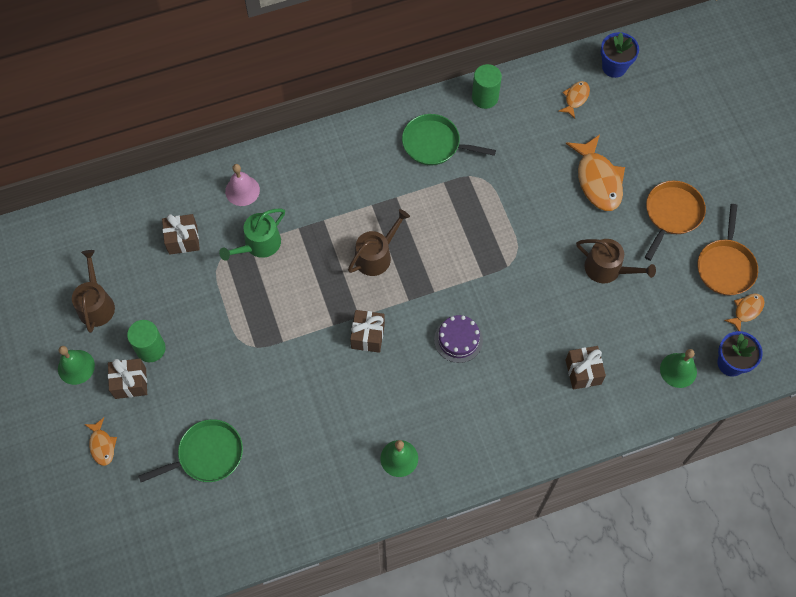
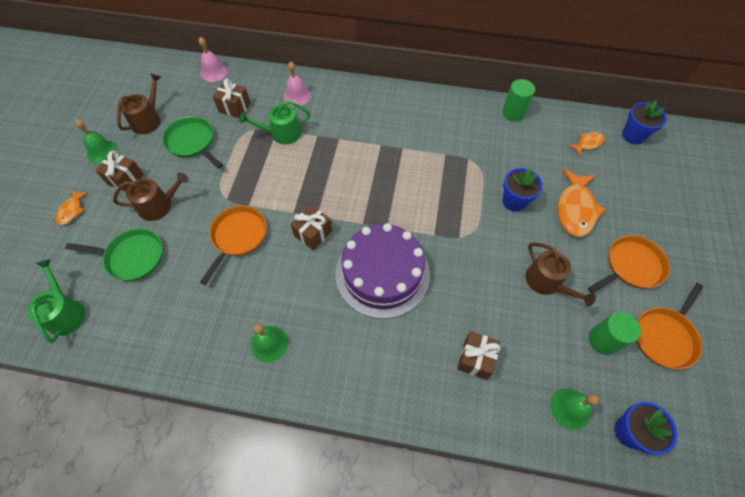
camera: 30 degrees right, 5 degrees down
(123, 207) = (213, 72): none -> pink bell
(151, 348) = (157, 164): green cylinder -> green cylinder (603, 340)
(187, 539) = (66, 312): none -> green watering can
(296, 378) = (238, 236): none -> orange pan
(376, 255) = (360, 180): brown watering can -> brown watering can (159, 205)
(434, 144) = (454, 126): green pan -> green pan (192, 142)
(458, 339) = (382, 273): purple cake -> purple cake, size x2.05
(538, 201) = (514, 201): none -> blue flower pot
(746, 310) = (669, 388): orange fish -> none

